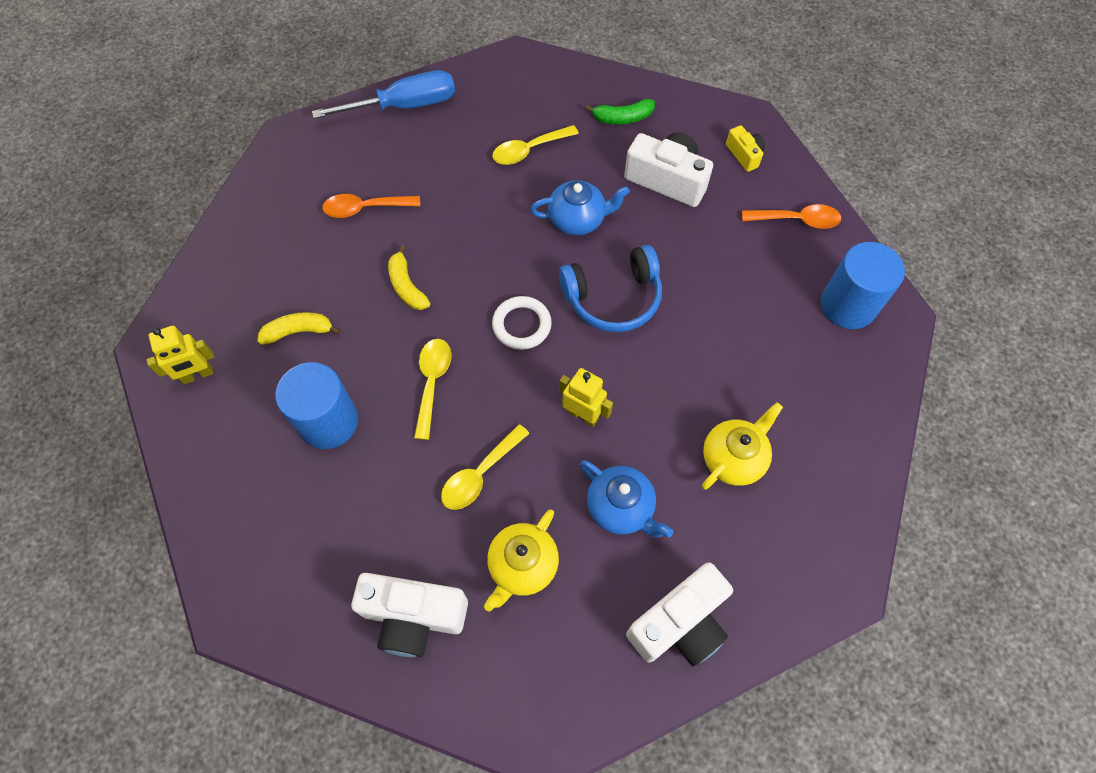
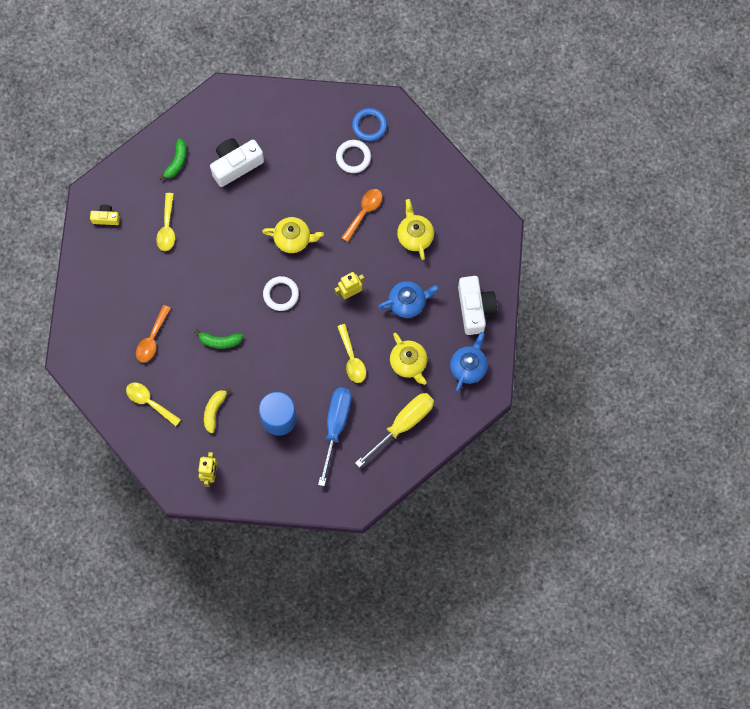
camera: 60 degrees left, 10 degrees up
(405, 105) = (87, 280): blue screwdriver -> blue screwdriver (336, 425)
(407, 286) = (220, 341): yellow banana -> green banana
(413, 616) = (403, 424): white camera -> yellow screwdriver
(432, 382) = (287, 356): yellow spoon -> yellow spoon (149, 402)
(578, 219) = (232, 228): blue teapot -> blue teapot (468, 367)
(613, 298) = (293, 239): blue headphones -> yellow teapot
(744, 155) = (245, 112): yellow camera -> yellow camera (106, 218)
(786, 310) = (353, 157): none -> white ring
(797, 220) = (304, 114): orange spoon -> orange spoon (364, 212)
(847, 305) = (369, 125): blue cylinder -> blue ring

